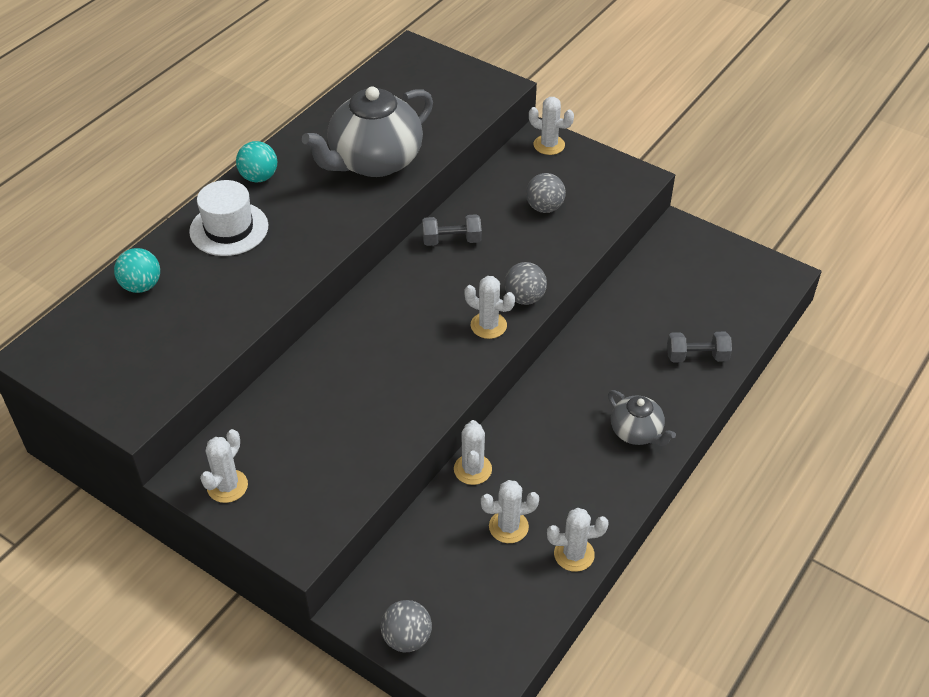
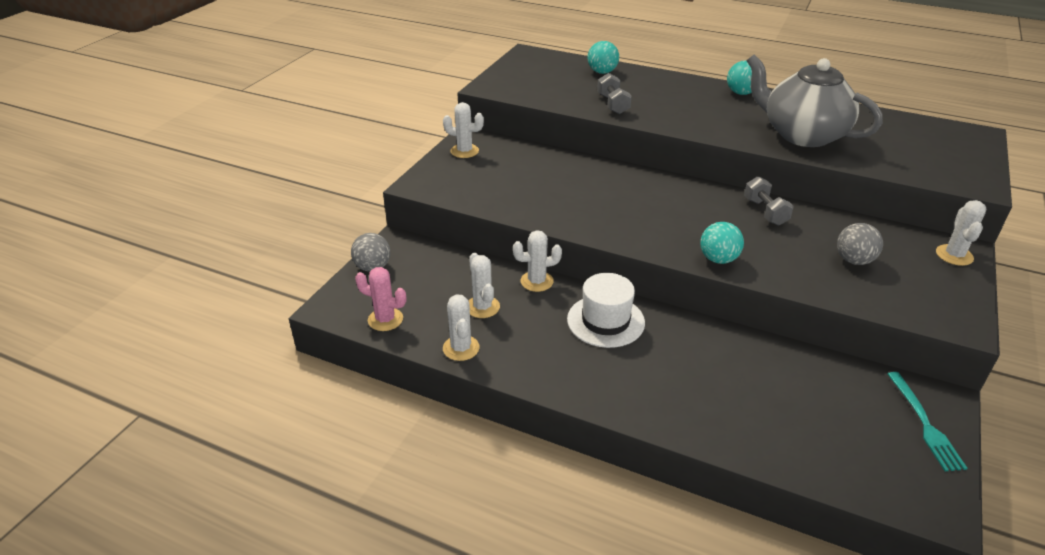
camera: 80 degrees right, 10 degrees down
(229, 229) = (676, 90): white hat -> white hat (605, 321)
(488, 325) = (671, 242): white cactus -> none
(514, 627) = (385, 319): none -> pink cactus
(524, 298) = (718, 259): grey ball -> turquoise ball
(637, 432) = (615, 381): grey teapot -> none
(697, 357) = (743, 424): grey dumbbell -> grey dumbbell (613, 104)
(704, 249) = (925, 425): none -> turquoise fork

